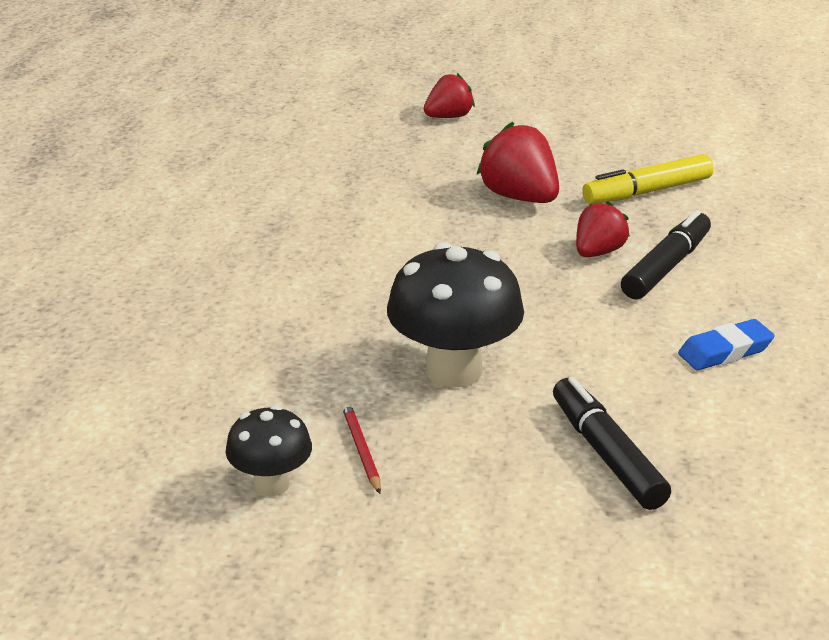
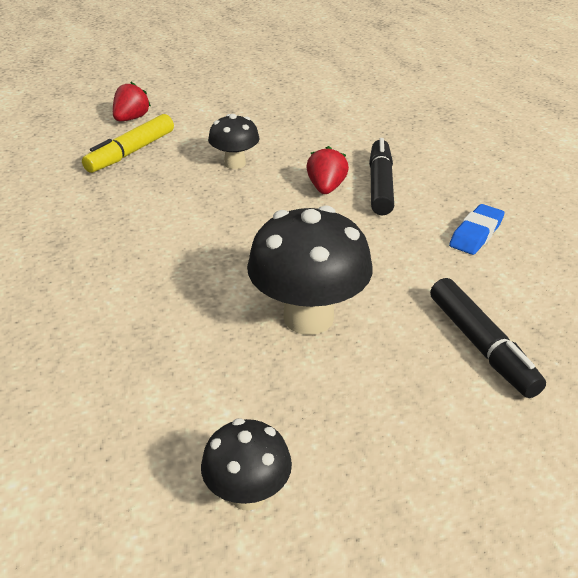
camera: 30 degrees left, 5 degrees up
(361, 450) = (297, 422): red pencil -> none
(519, 197) = (235, 163): red strawberry -> black mushroom
(607, 454) = (481, 346): black marker -> black marker turned 150 degrees counterclockwise
(647, 192) = (318, 136): yellow marker -> yellow marker (131, 152)

